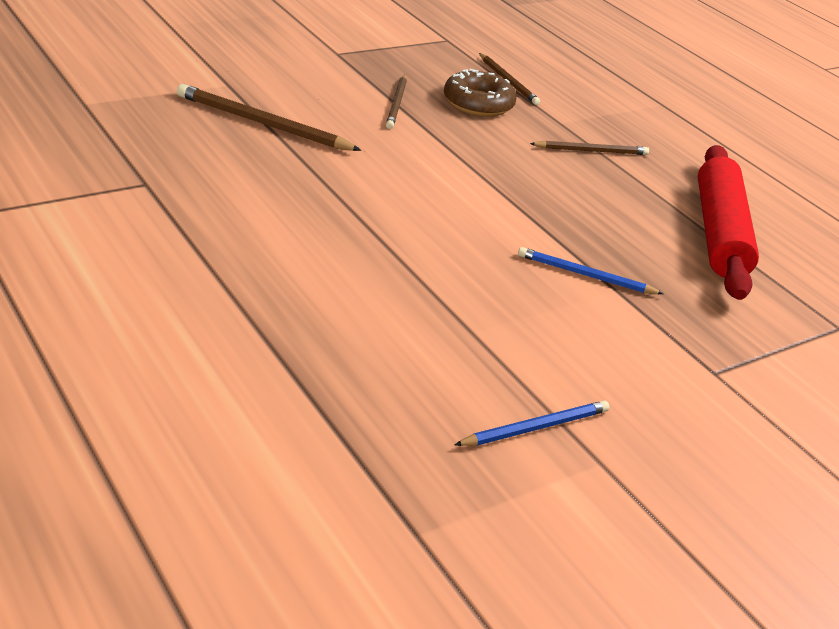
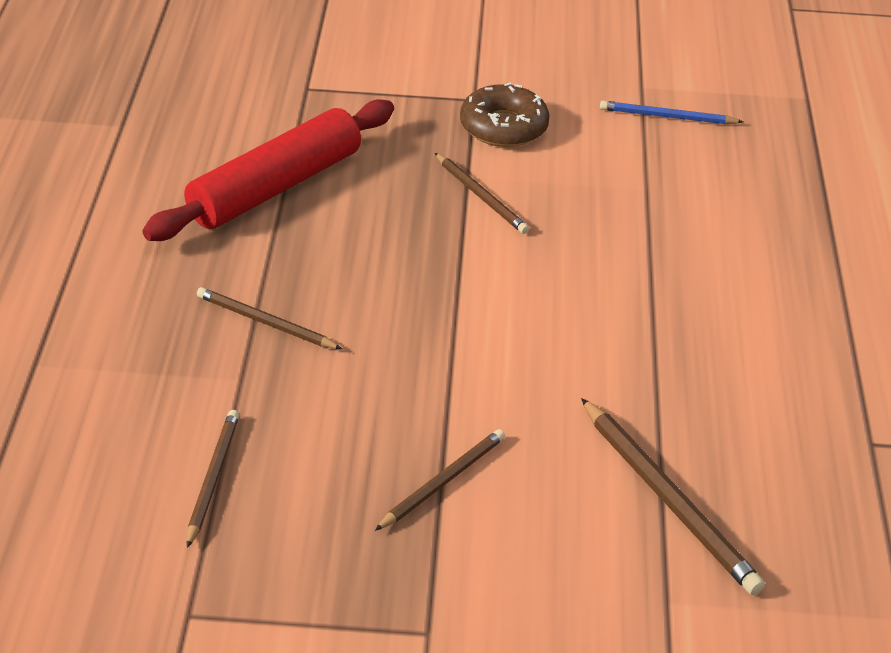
camera: 140 degrees left, 5 degrees up
(478, 103) = (318, 447): brown donut -> brown donut (503, 127)
(586, 275) = (481, 196): blue pencil -> brown pencil

